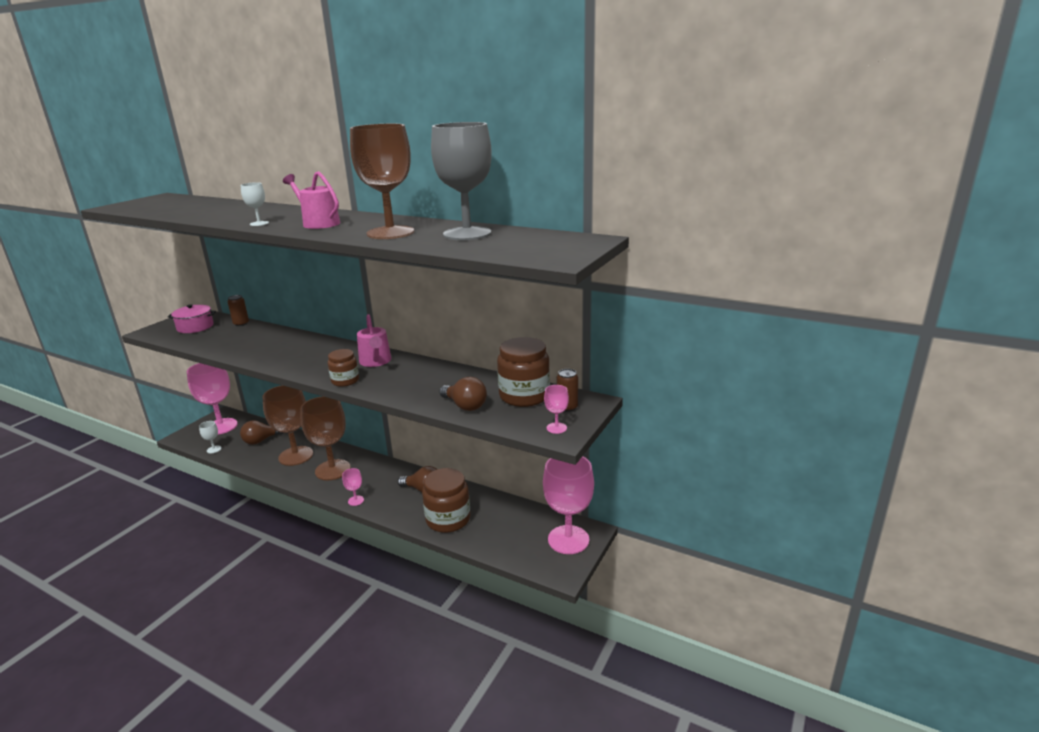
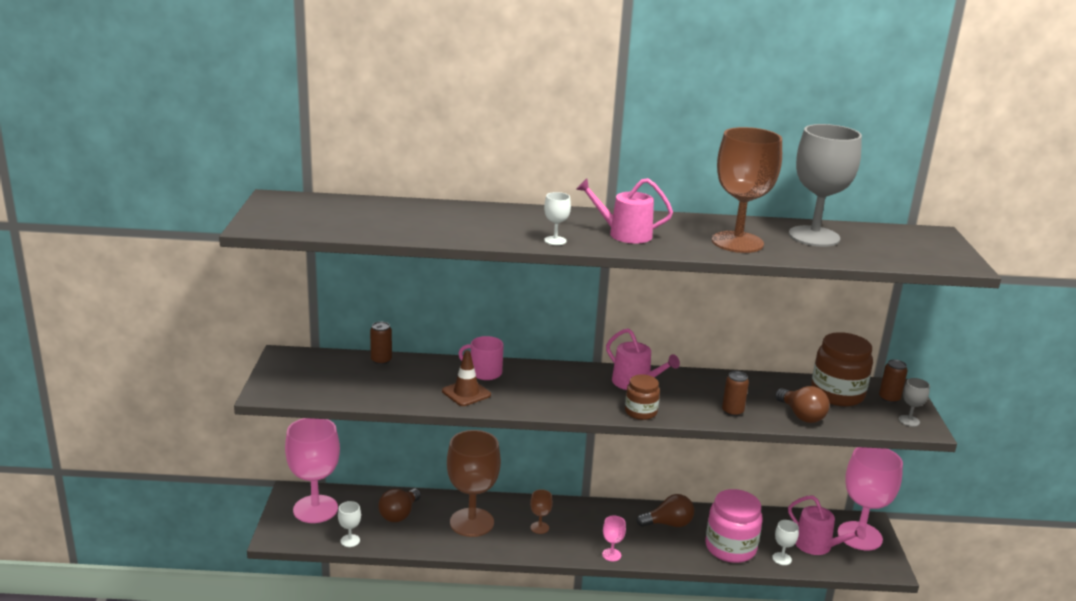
camera: 30 degrees left, 0 degrees up
(195, 327) = (324, 375): pink pot -> none
(254, 350) = (466, 393): none -> brown traffic cone
(288, 339) = (484, 372): none -> pink mug
(332, 470) = (539, 528): brown goblet -> brown goblet, size x0.42
(414, 393) = (732, 411): none -> brown can
(448, 519) = (730, 548): brown jar -> pink jar
(465, 406) = (801, 415): brown light bulb -> brown light bulb turned 45 degrees clockwise
(478, 539) = (782, 559): none -> white goblet
(521, 537) = (817, 545): none -> pink watering can
(556, 428) = (909, 421): pink goblet -> grey goblet

